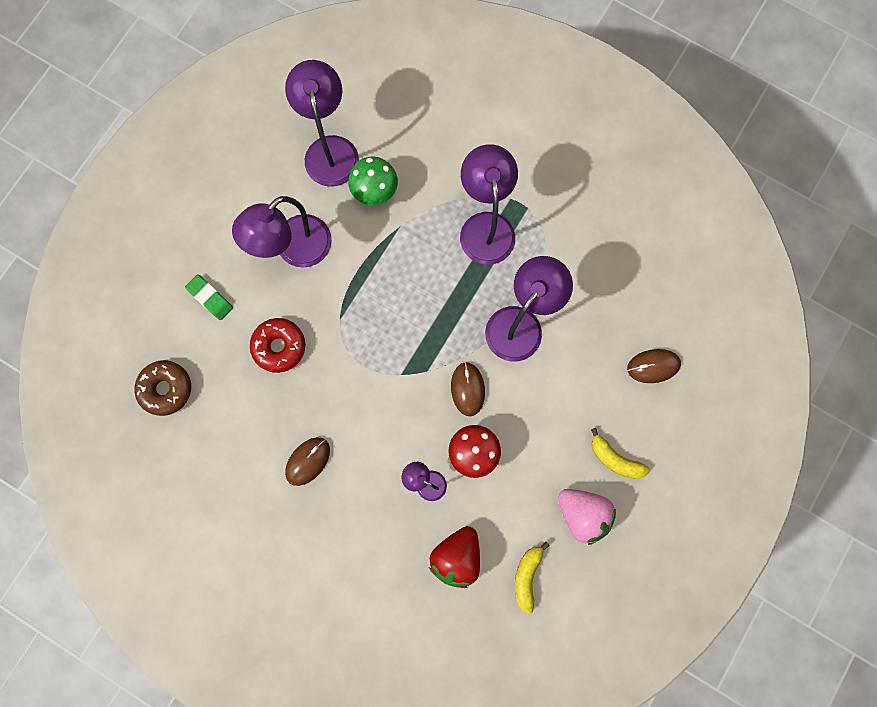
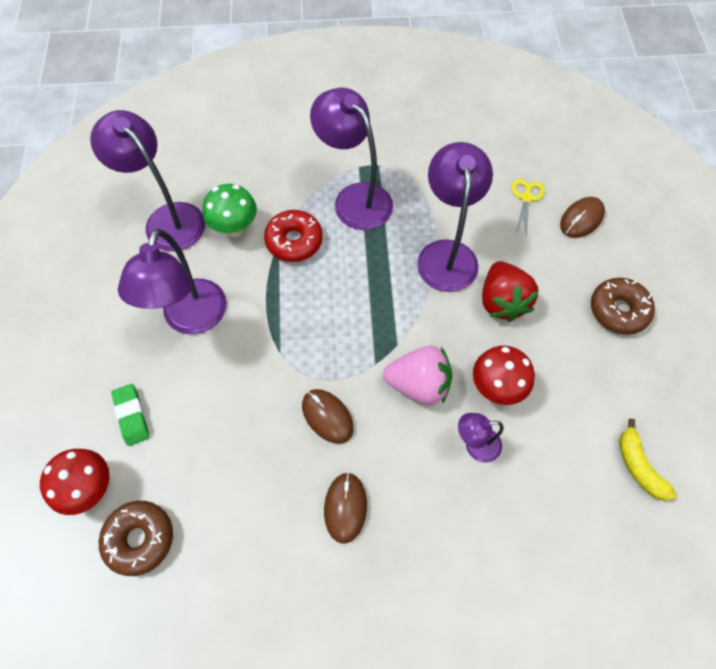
camera: 35 degrees left, 15 degrees down
(154, 333) = (90, 489): none -> red mushroom
(210, 298) = (132, 416): green eraser -> green eraser turned 60 degrees clockwise
(279, 347) = (236, 416): red donut -> red donut (294, 241)
(456, 556) = (561, 496): red strawberry -> red strawberry (502, 301)
(467, 389) = (446, 336): brown mouse -> brown mouse (327, 416)
(582, 514) = (634, 375): pink strawberry -> pink strawberry (418, 384)
(614, 459) = (618, 310): yellow banana -> brown donut
(624, 318) = (526, 198): none -> yellow scissors

